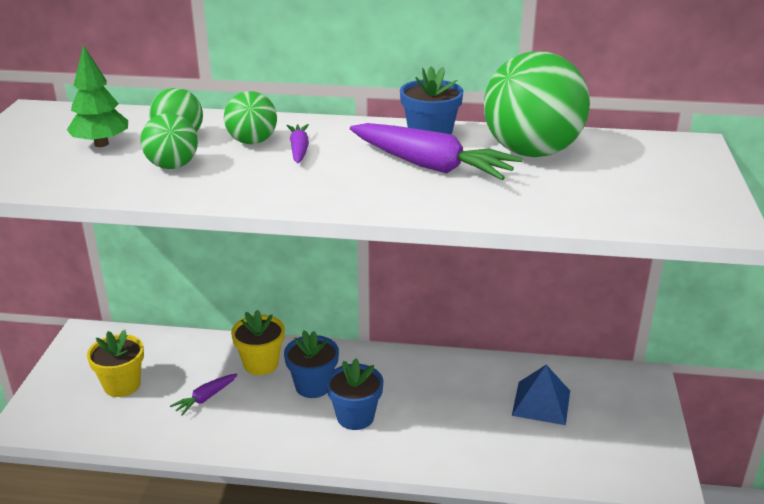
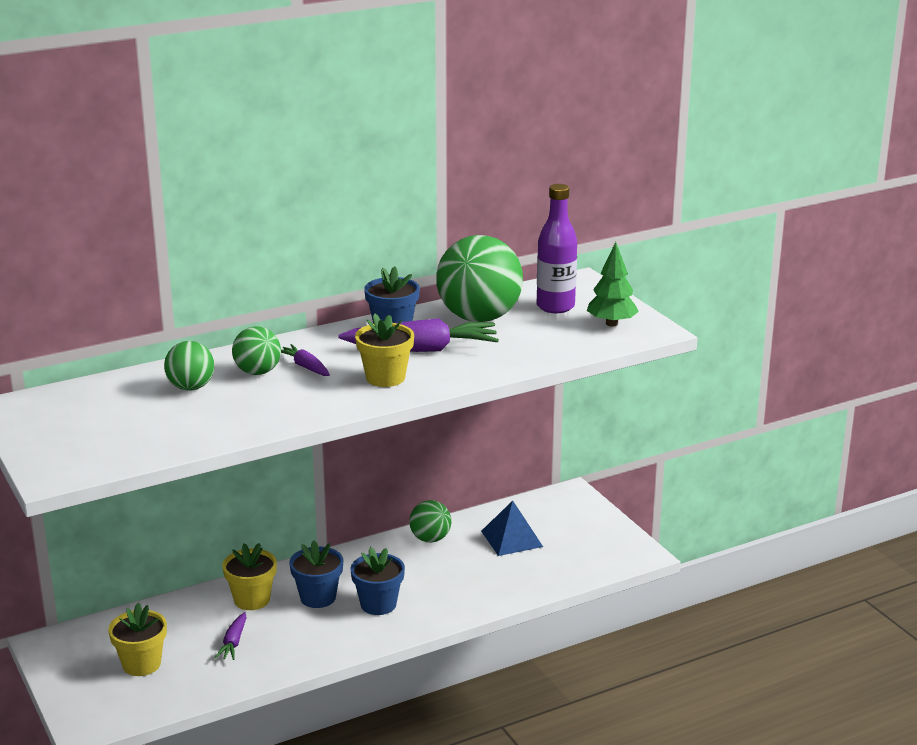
camera: 35 degrees left, 5 degrees down
(101, 144) = (131, 412): green tree -> green tree (611, 324)
(172, 166) = (224, 409): green ball -> green ball (430, 539)
(355, 183) = (385, 378): none -> yellow flower pot
(631, 163) = (555, 306): none -> purple bottle

